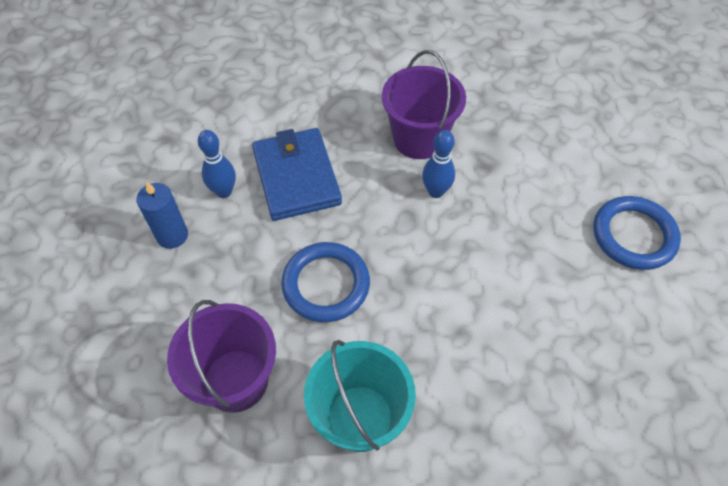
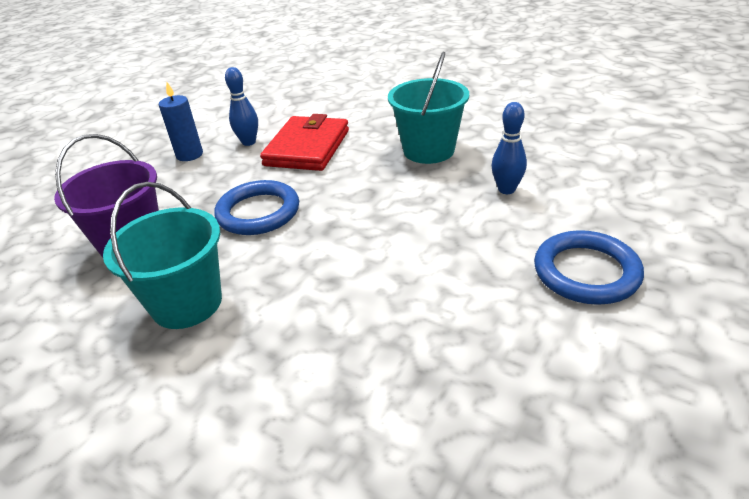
camera: 35 degrees right, 20 degrees down
(296, 177) = (307, 148): blue wallet -> red wallet
(419, 139) = (428, 150): purple bucket -> turquoise bucket
(436, 191) = (409, 184): blue bowling pin -> blue bowling pin (506, 189)

